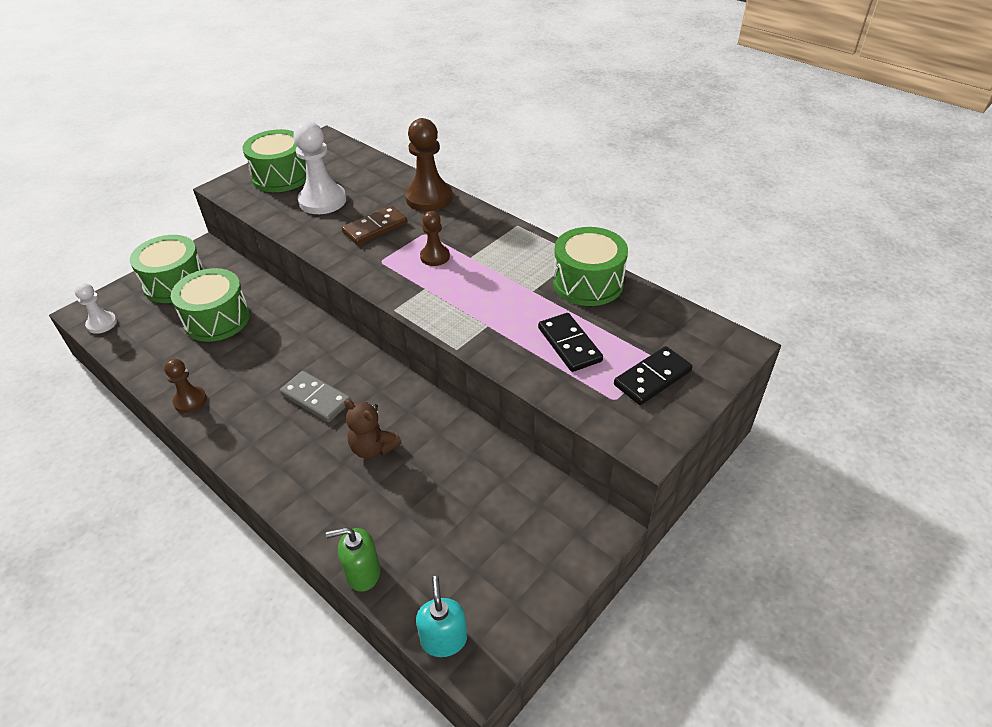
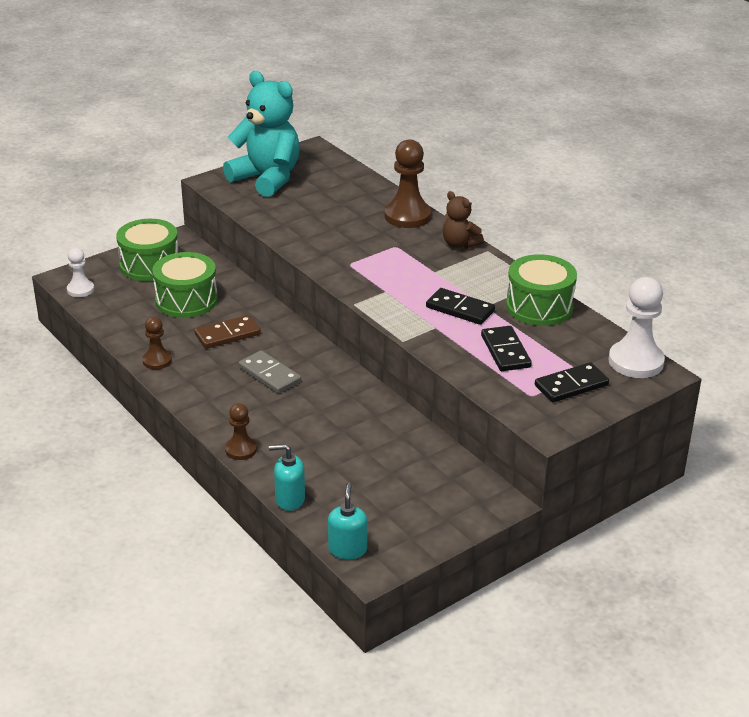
camera: 10 degrees right, 10 degrees down
(281, 176) = (267, 179): green drum -> turquoise teddy bear
(322, 201) = (304, 206): white pawn -> white pawn (636, 361)
(362, 573) = (289, 499): green soap dispenser -> turquoise soap dispenser
(373, 448) = (314, 418): brown teddy bear -> brown teddy bear (459, 244)
(375, 228) = (350, 236): brown domino -> brown domino (227, 334)
(435, 256) = (401, 267): brown pawn -> brown pawn (241, 450)
(507, 298) = (460, 309): none -> black domino

